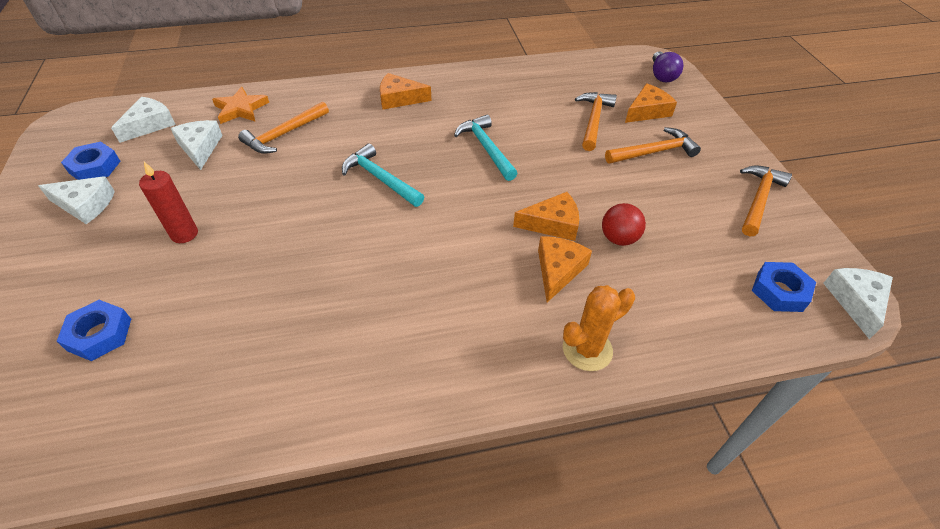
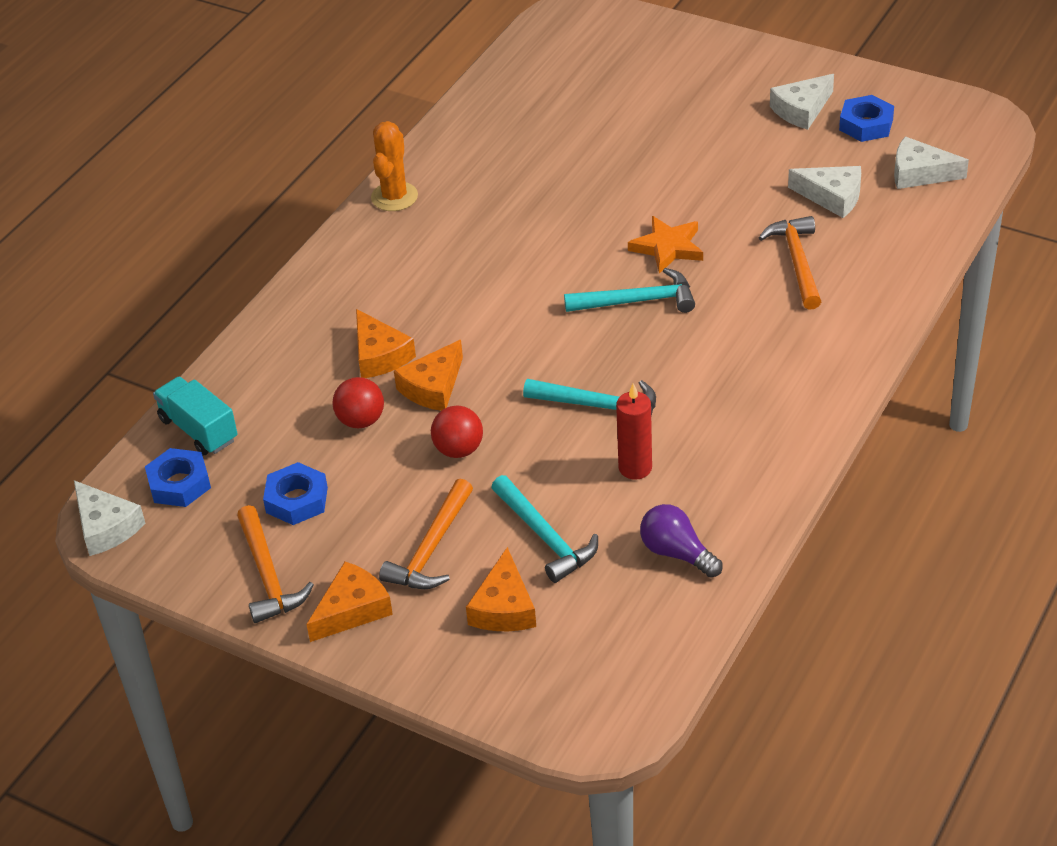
camera: 135 degrees right, 5 degrees down
(99, 334) = (614, 92): blue nut -> blue nut (297, 500)
(150, 125) = (919, 173): white cheese -> white cheese turned 120 degrees clockwise
(184, 234) = (691, 155): red candle -> red candle (635, 468)
(241, 109) = (889, 246): orange star -> orange star (668, 247)
(399, 99) = (780, 383): orange cheese -> orange cheese (352, 610)
(583, 182) = (458, 450): none -> red ball
(587, 349) = (293, 322): orange cactus -> orange cactus (394, 197)
(593, 120) = (545, 537): orange hammer -> turquoise hammer
(662, 76) = (557, 696): purple light bulb -> purple light bulb (676, 553)
(736, 320) = (199, 430): none -> turquoise truck

